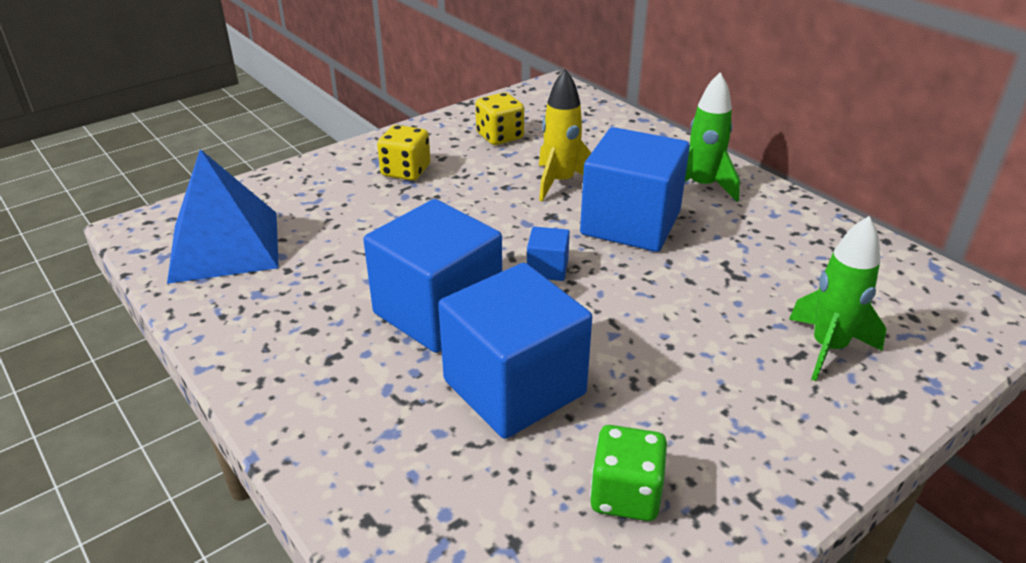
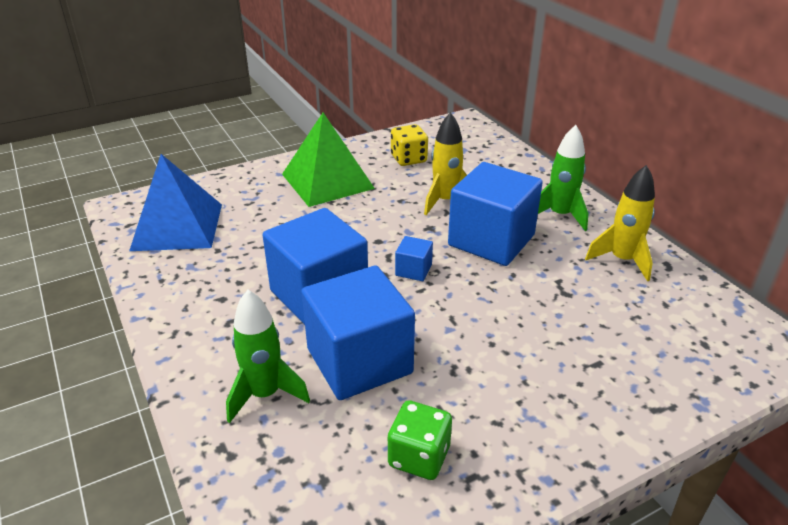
camera: 10 degrees right, 0 degrees up
(406, 171) = (327, 181): yellow dice -> green pyramid
(790, 231) = (622, 260): none -> yellow rocket
(828, 348) = (622, 361): green rocket -> green rocket (265, 394)

